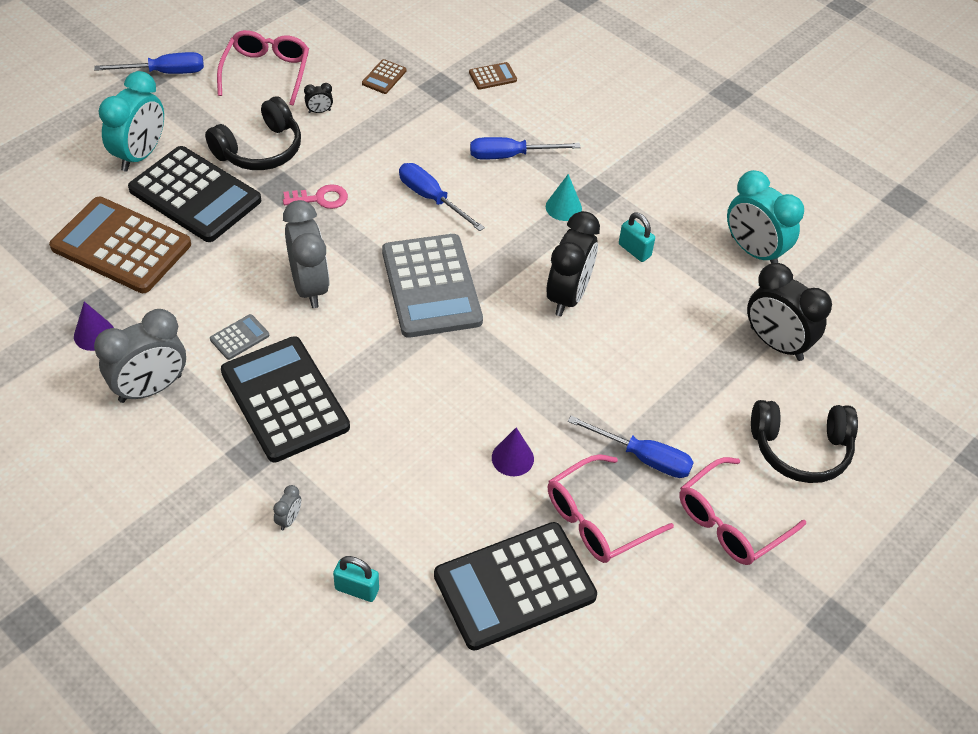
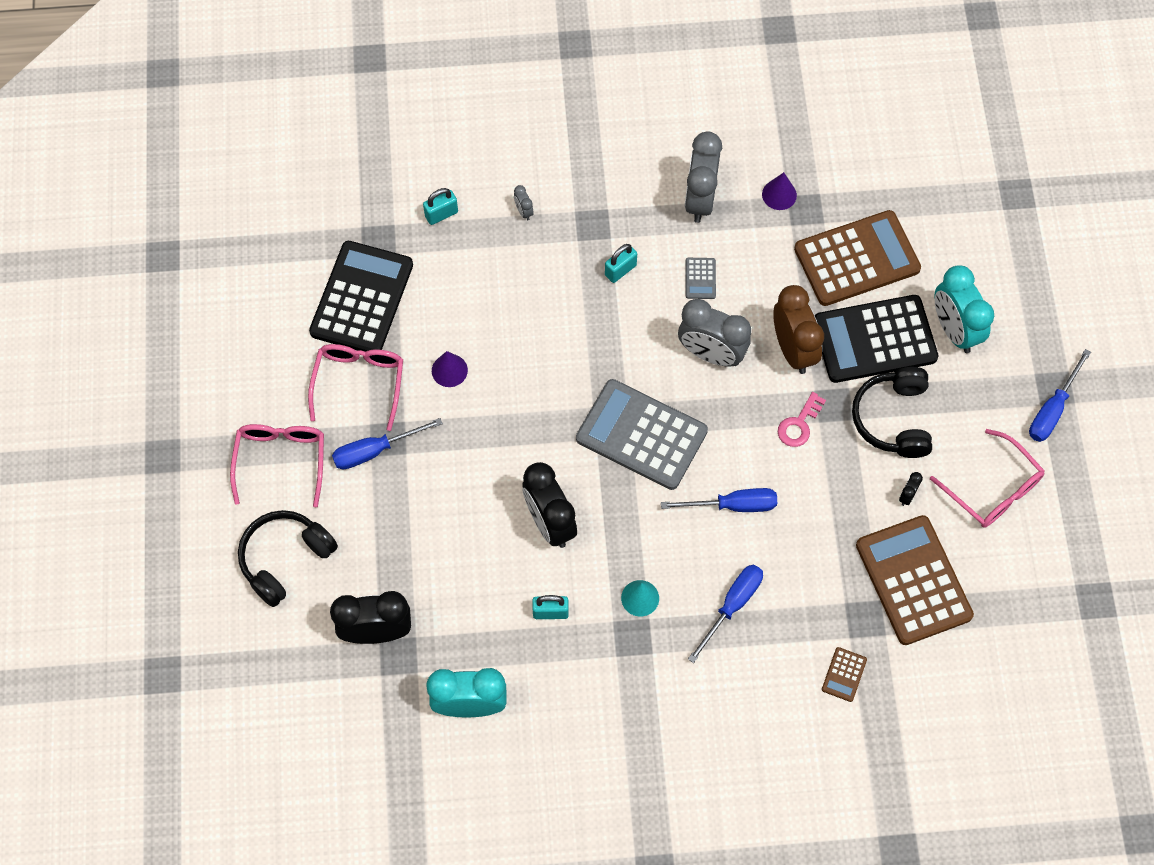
camera: 135 degrees right, 15 degrees up
(253, 238) = (793, 349): none -> brown clock
(284, 399) = (620, 270): black calculator -> turquoise padlock
(384, 77) = (913, 580): brown calculator -> brown calculator, size x2.46

